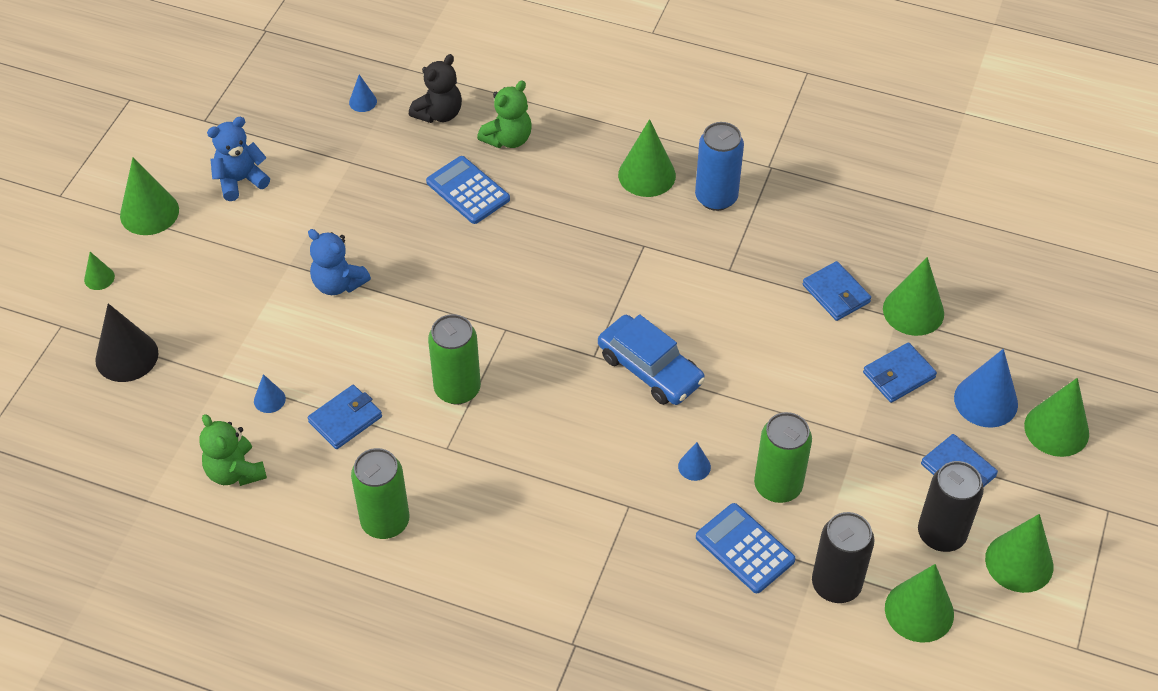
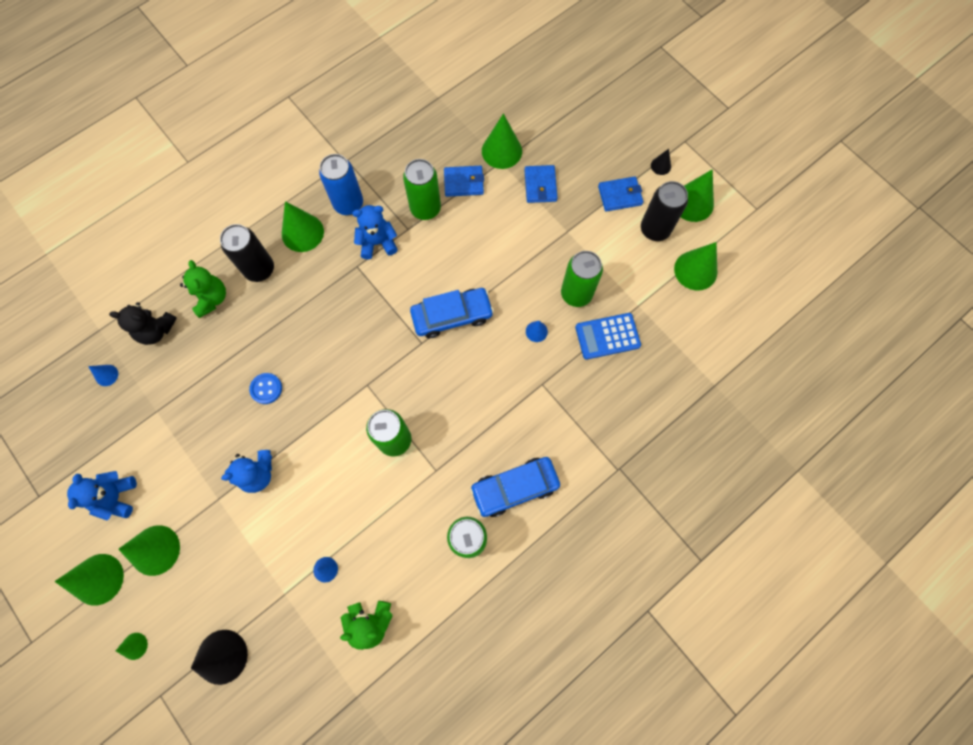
camera: 60 degrees left, 20 degrees up
(345, 419) = (373, 525): blue wallet -> none
(438, 240) = (266, 389): none -> blue button
(439, 114) = (156, 330): black teddy bear -> black teddy bear turned 120 degrees clockwise
(468, 191) = (237, 347): blue calculator -> none
(477, 539) = (514, 488): none -> blue car
(688, 250) = (377, 243): none -> blue teddy bear
(769, 273) = (425, 208): none -> green can
(836, 584) = (657, 302): black can -> black can (259, 269)
(986, 401) = (584, 153): blue cone -> none
(1044, 498) = (660, 166): none -> black cone
(1056, 429) = (622, 132): green cone -> green cone (155, 550)

